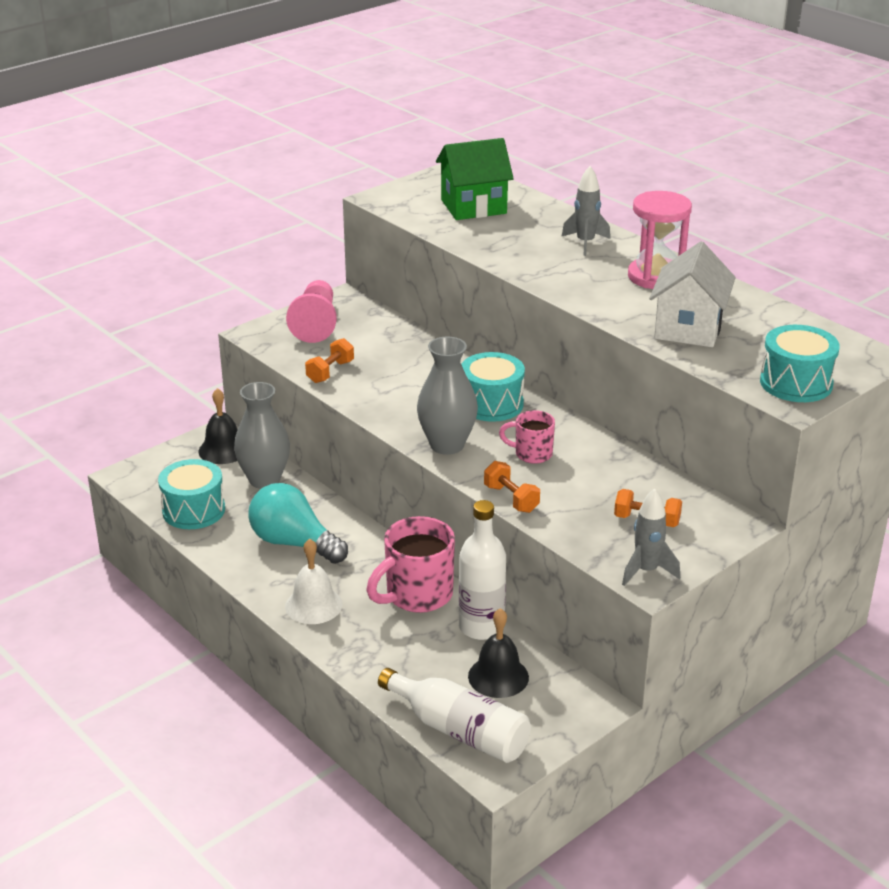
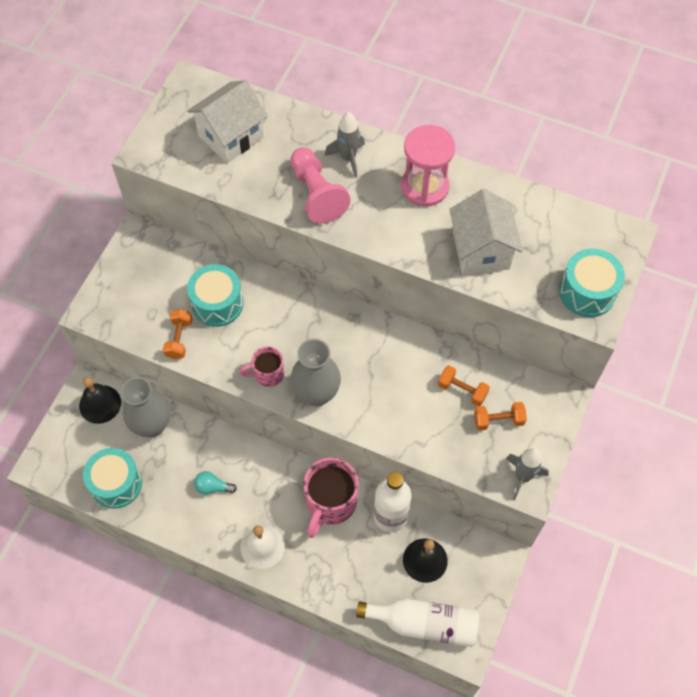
camera: 25 degrees left, 30 degrees up
(294, 543) = (213, 487): turquoise light bulb -> turquoise light bulb, size x0.47
(316, 324) = (133, 280): pink pawn -> pink pawn (316, 194)
(473, 206) = (231, 136): green house -> white house
(491, 404) = (325, 329): turquoise drum -> turquoise drum (217, 303)
(511, 499) = (393, 437): orange dumbbell -> orange dumbbell (462, 390)
(531, 454) = (383, 378): pink mug -> pink mug (267, 374)

